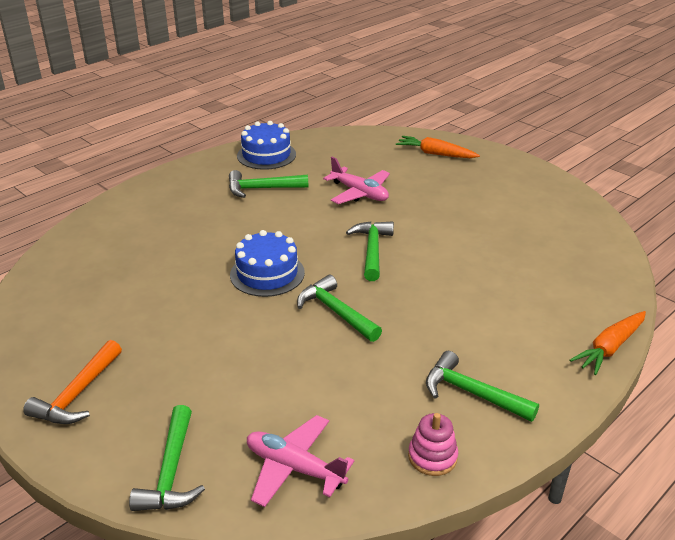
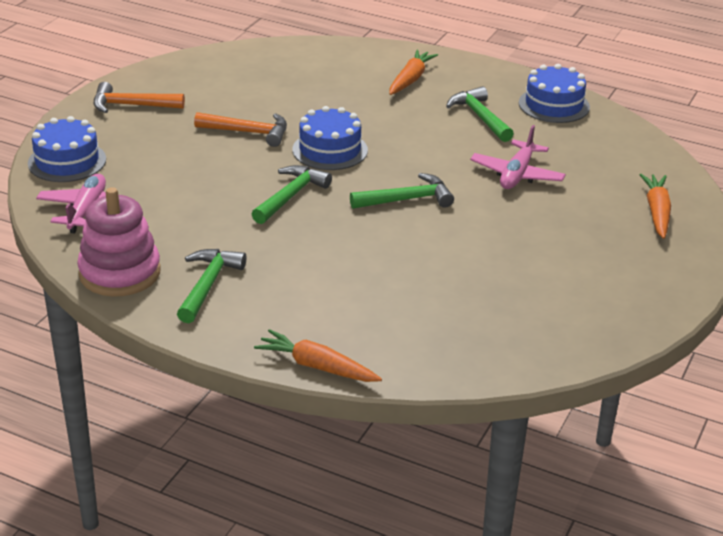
camera: 70 degrees right, 0 degrees up
(171, 472) = (67, 161): green hammer -> blue cake
(173, 206) = (410, 79): none -> orange carrot
(201, 317) = (248, 132): none -> orange hammer
(432, 457) = (120, 273): pink stacking toy -> pink stacking toy, size x1.86

